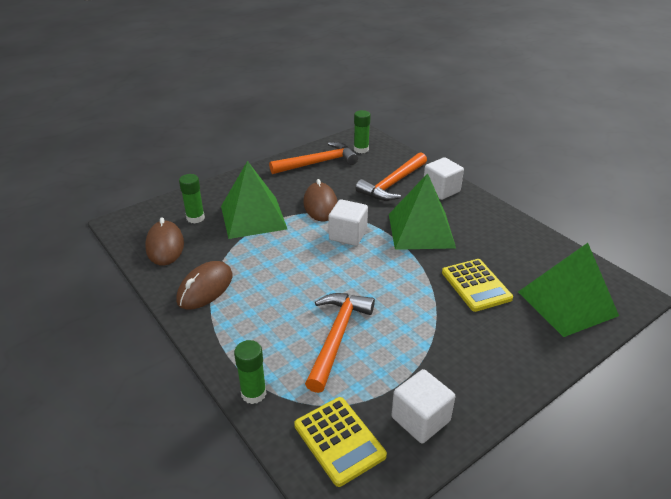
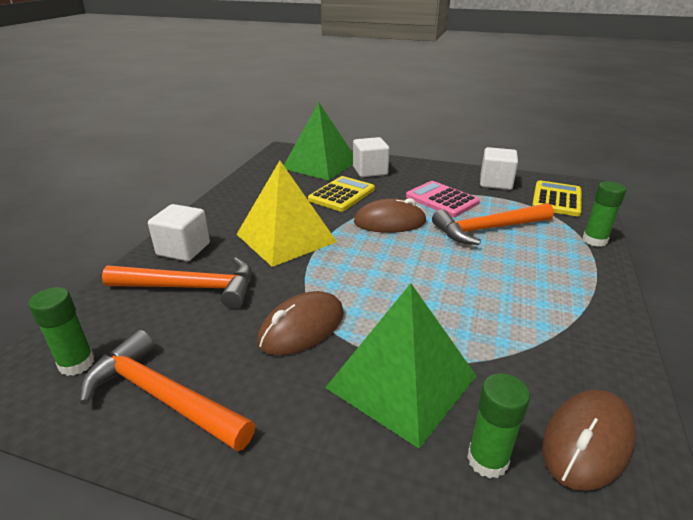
camera: 125 degrees left, 5 degrees down
(205, 288) = (571, 335): brown mouse -> brown mouse (390, 222)
(348, 235) = (345, 278): white cube -> white cube (370, 171)
(414, 344) = (442, 200): none -> pink calculator
(421, 230) = (286, 238): green pyramid -> yellow pyramid

